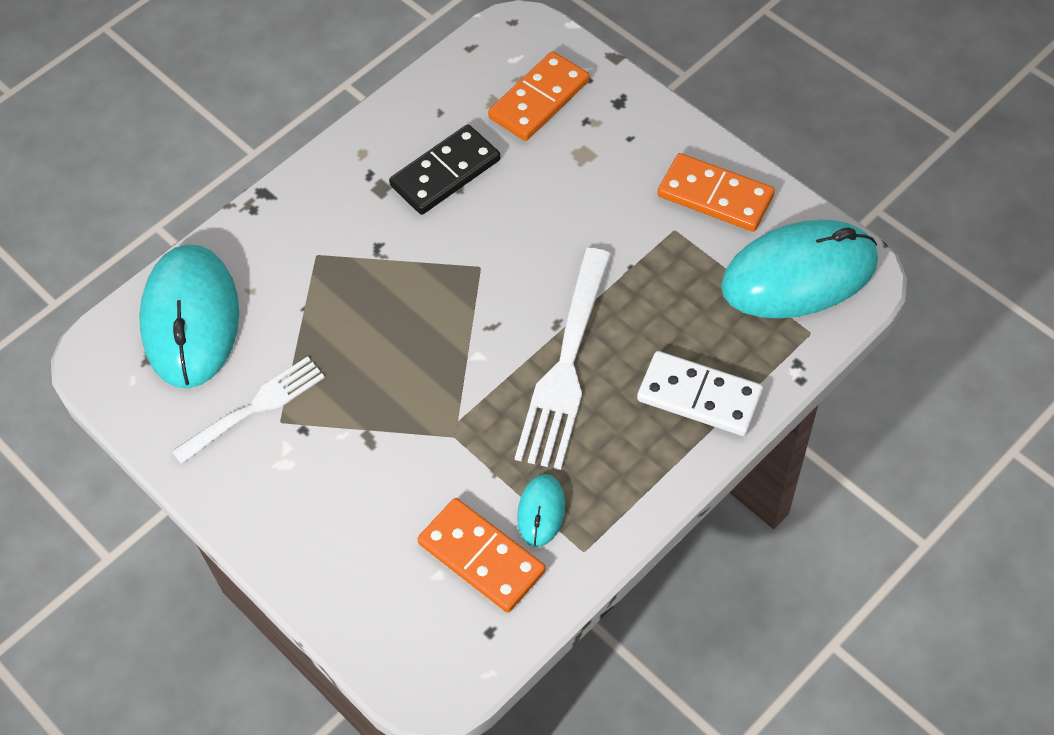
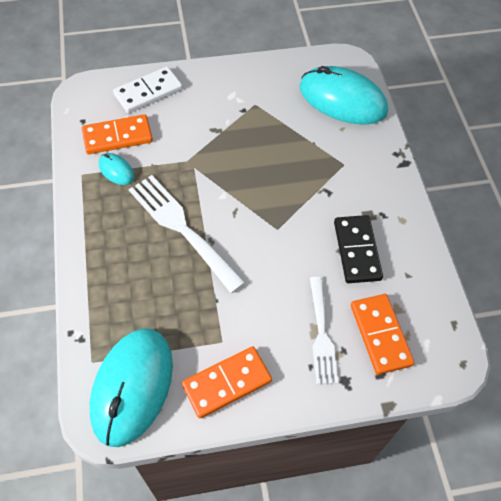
camera: 120 degrees right, 0 degrees up
(254, 408) = (270, 99): white fork -> white fork (321, 334)
(699, 396) = (108, 275): white domino -> white domino (148, 92)

